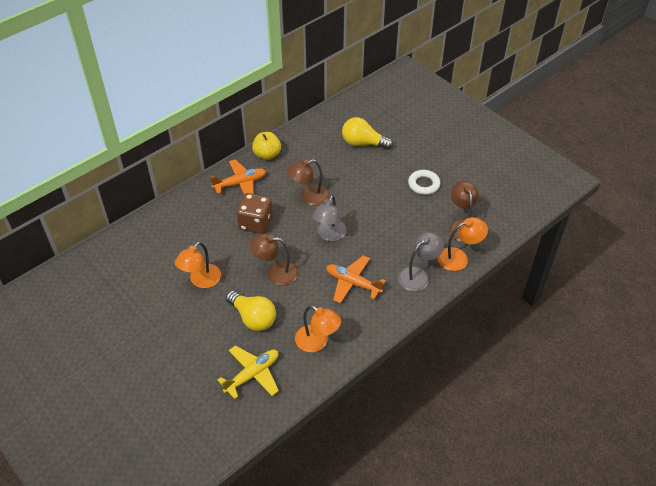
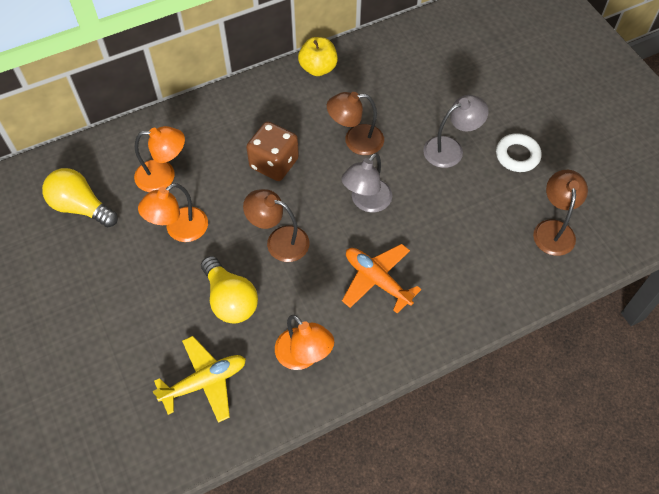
camera: 15 degrees right, 10 degrees up
(240, 183) = (271, 102): orange plane -> none
(363, 143) = (451, 77): yellow light bulb -> yellow light bulb (81, 207)
(418, 275) = (470, 290): grey lamp -> grey lamp (450, 149)
(459, 257) = (535, 276): orange lamp -> orange lamp (164, 176)

